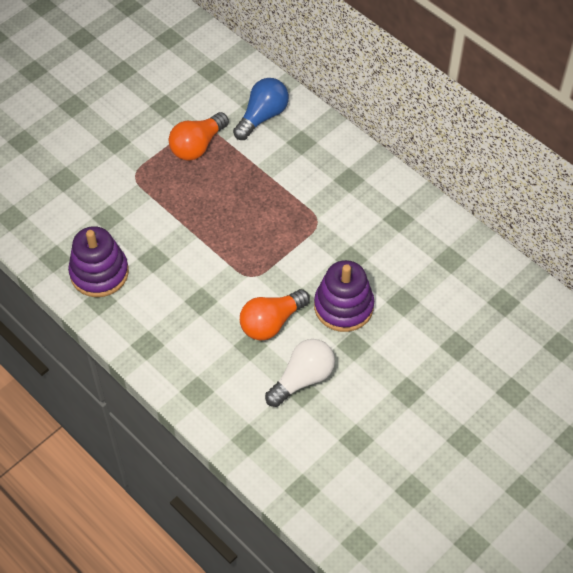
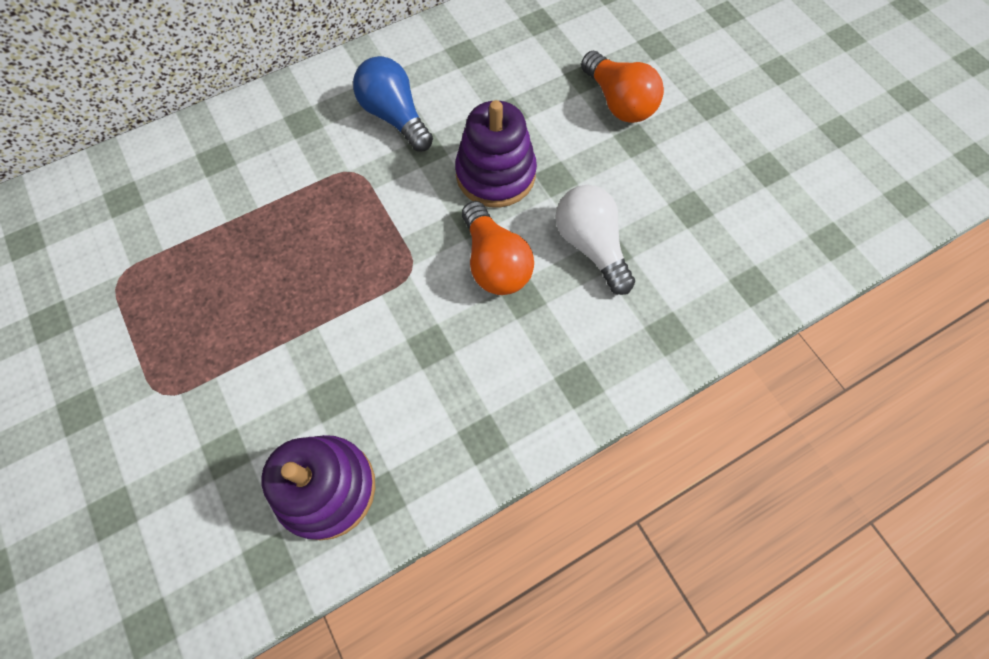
camera: 75 degrees left, 10 degrees up
(197, 146) = (152, 290): orange light bulb -> orange light bulb (618, 102)
(262, 116) = (146, 194): blue light bulb -> blue light bulb (395, 117)

